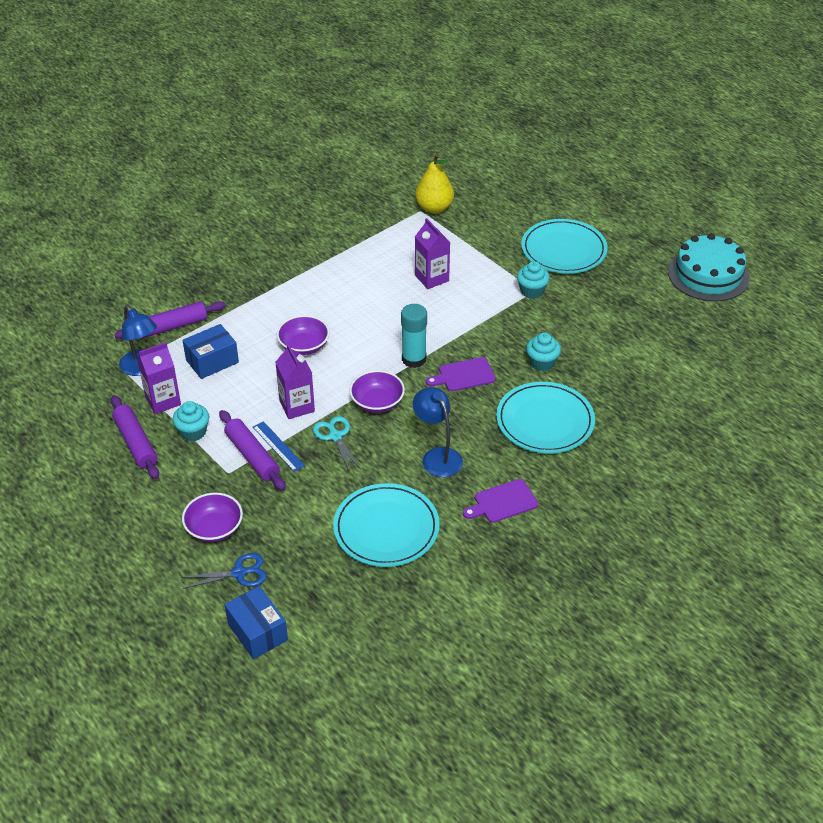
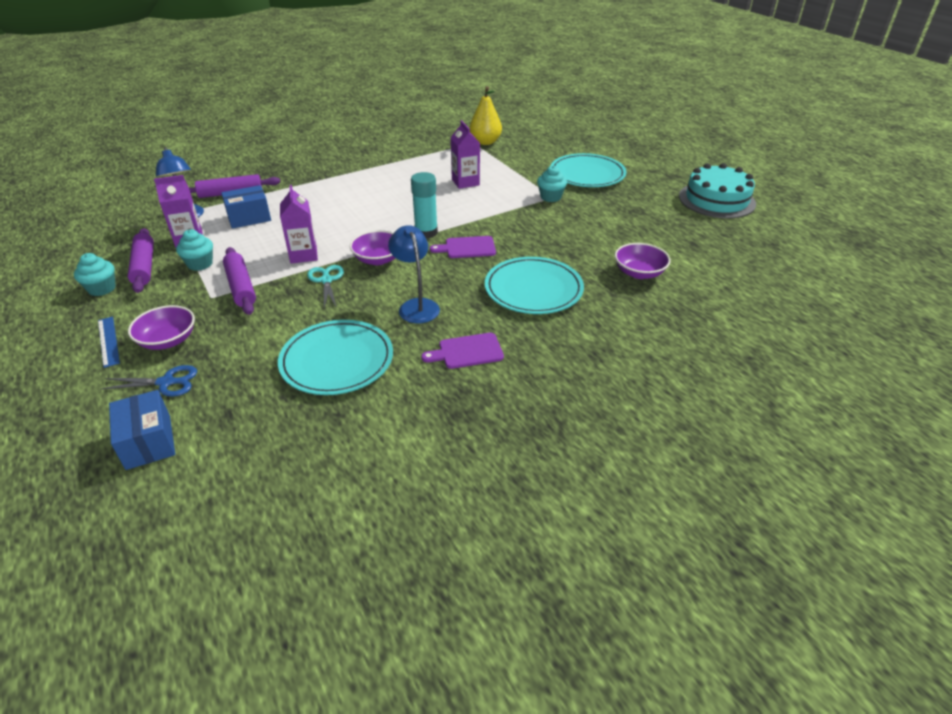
camera: 10 degrees right, 5 degrees down
(278, 446) = (269, 282): blue ruler -> blue ruler (108, 341)
(304, 346) = (333, 215): purple bowl -> purple bowl (639, 273)
(542, 363) = (544, 246): turquoise cupcake -> turquoise cupcake (102, 289)

